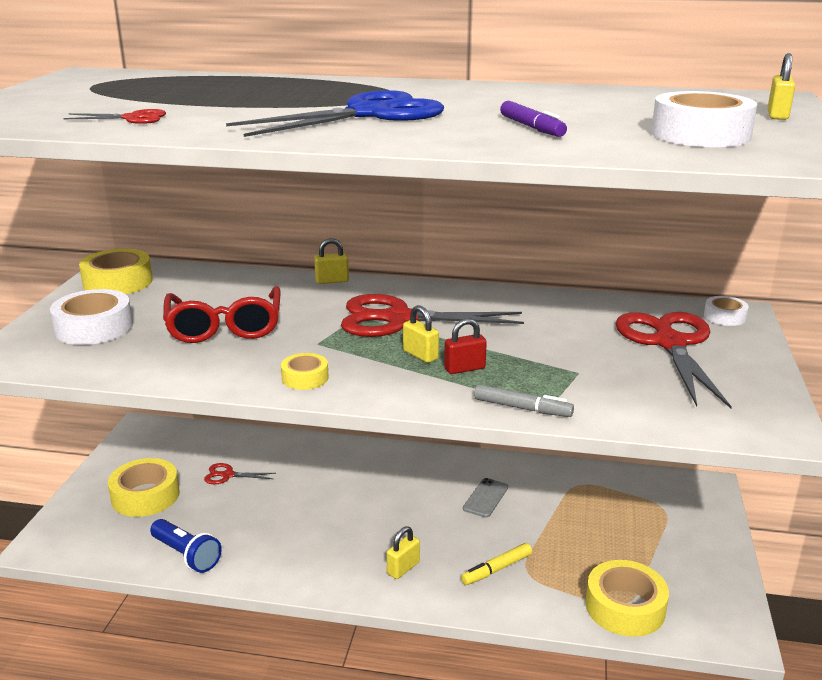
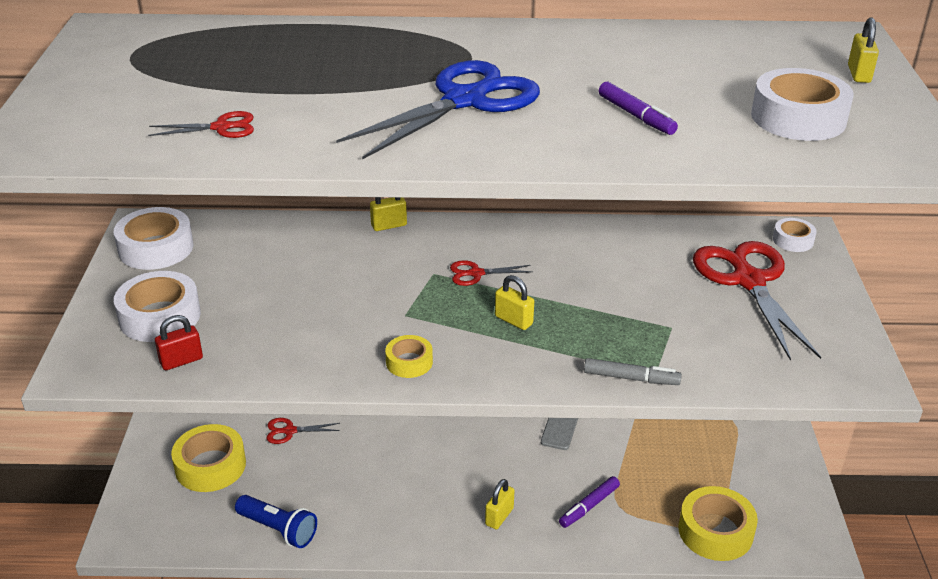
camera: 10 degrees left, 10 degrees up
(118, 282) = (156, 248): yellow tape -> white tape
(225, 326) = (300, 301): red glasses -> none
(398, 319) = (475, 273): red scissors -> red scissors, size x0.44
(464, 368) = (562, 333): red padlock -> red padlock (181, 361)
(496, 569) = (589, 506): yellow marker -> purple marker

